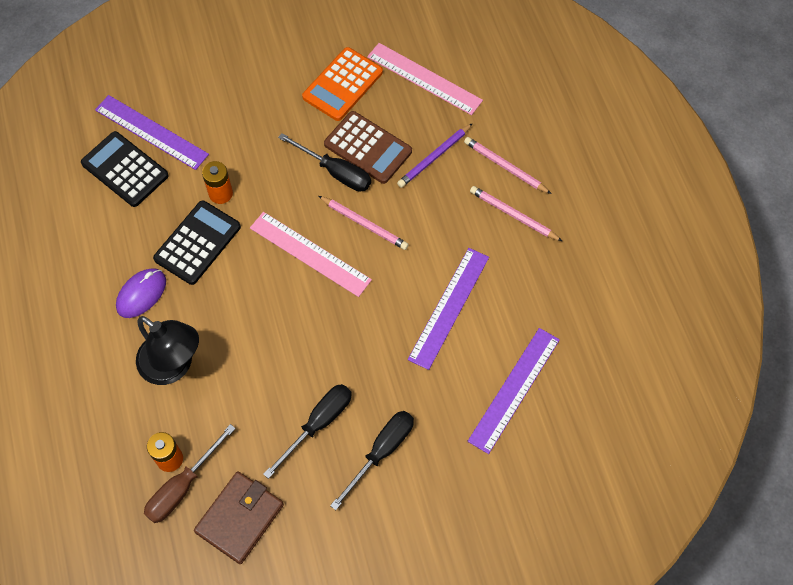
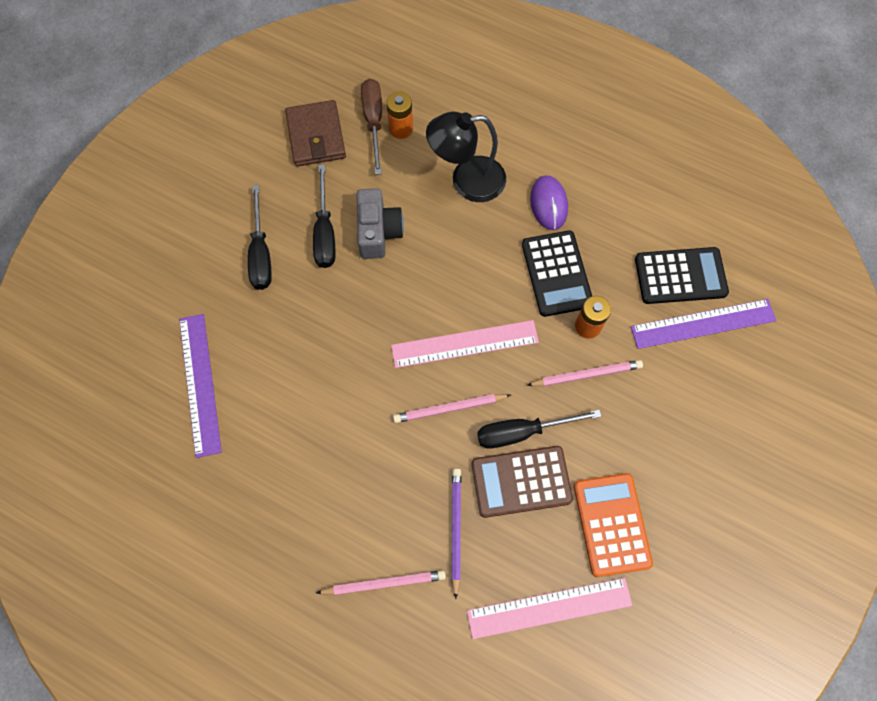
camera: 135 degrees right, 5 degrees up
(280, 387) = (378, 232): none -> grey camera
(449, 307) = (311, 402): purple ruler -> none
(513, 215) = (332, 539): pink pencil -> pink pencil (586, 375)

